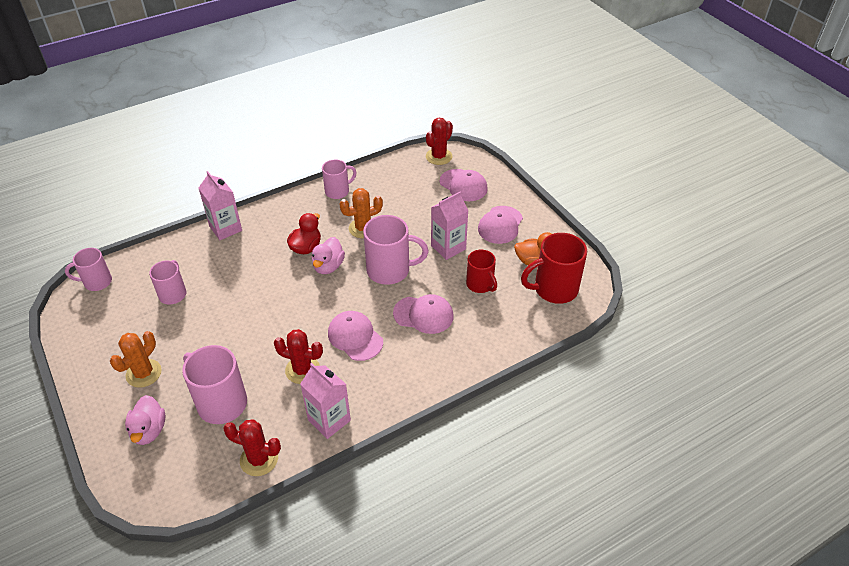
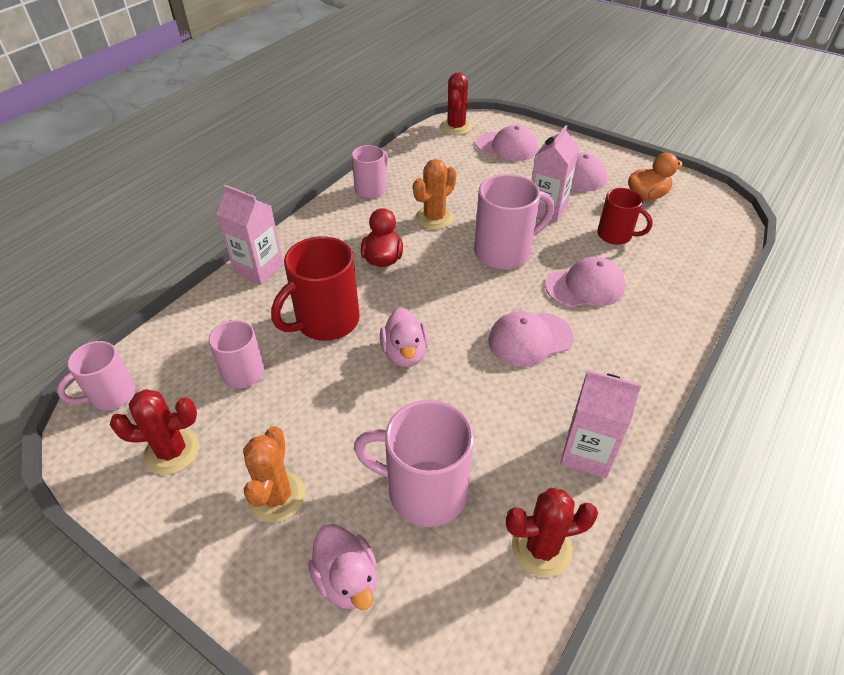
camera: 25 degrees left, 0 degrees up
(302, 370) = (499, 403): red cactus -> red cactus (172, 451)
(328, 266) = (428, 271): pink duck -> pink duck (405, 353)
(355, 337) = (529, 339): pink cap -> pink cap turned 45 degrees counterclockwise
(554, 289) = (692, 216): red mug -> red mug (325, 321)

